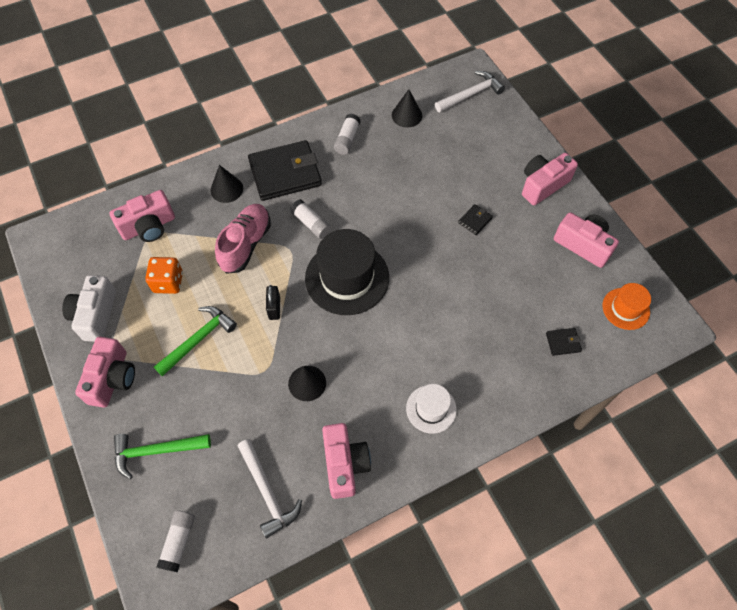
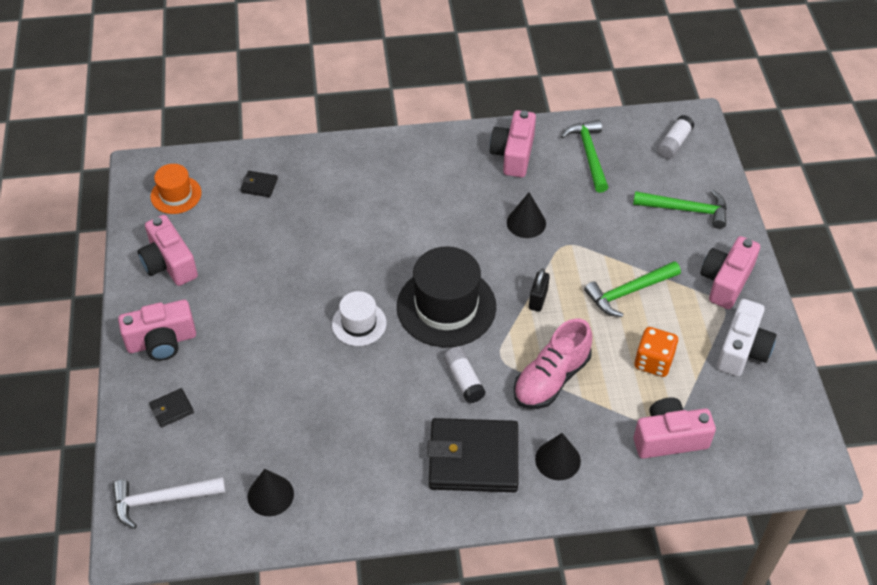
camera: 160 degrees left, 10 degrees down
(267, 492) = (589, 154): white hammer -> green hammer
(347, 139) = (370, 483): white glue stick -> none
(431, 409) = (416, 171): white hat -> white hat (359, 323)
(475, 220) = (269, 325): black wallet -> black wallet (172, 409)

